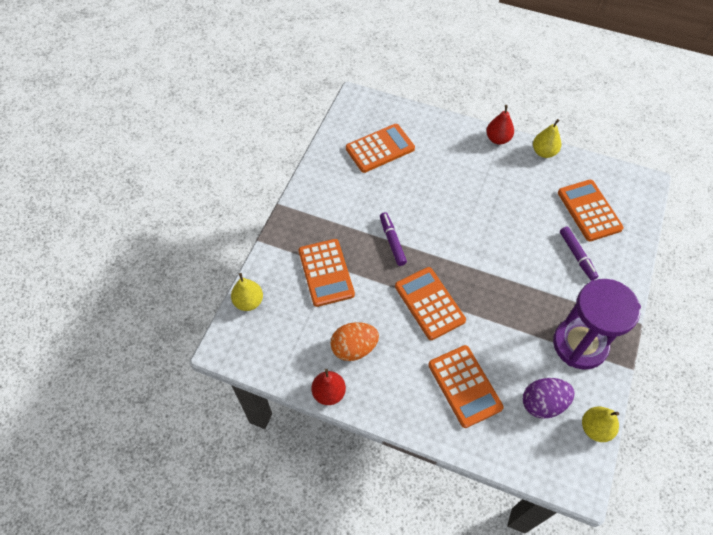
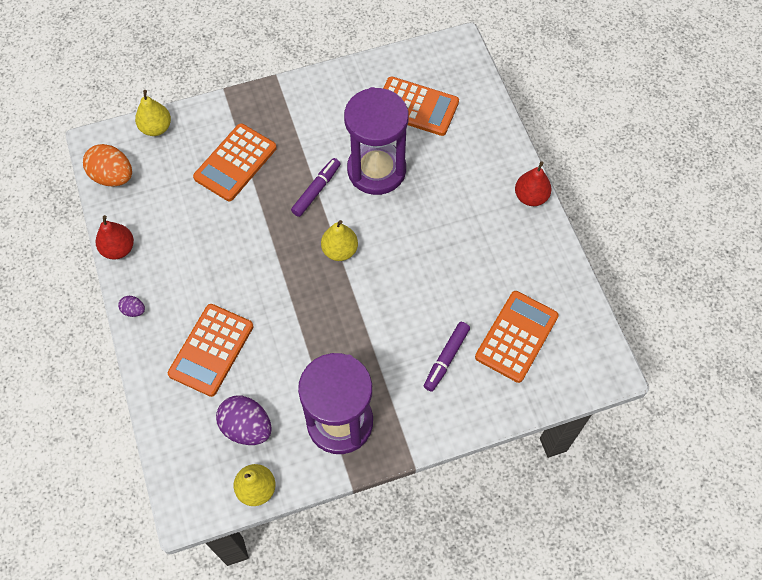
camera: 50 degrees right, 5 degrees up
(354, 348) = (177, 237): orange egg -> orange egg (113, 176)
(390, 416) = (134, 310): none -> purple egg
(407, 199) = (376, 170): none -> purple hourglass
(429, 303) = (274, 265): orange calculator -> none
(544, 152) = (555, 249): yellow pear -> yellow pear (340, 250)

